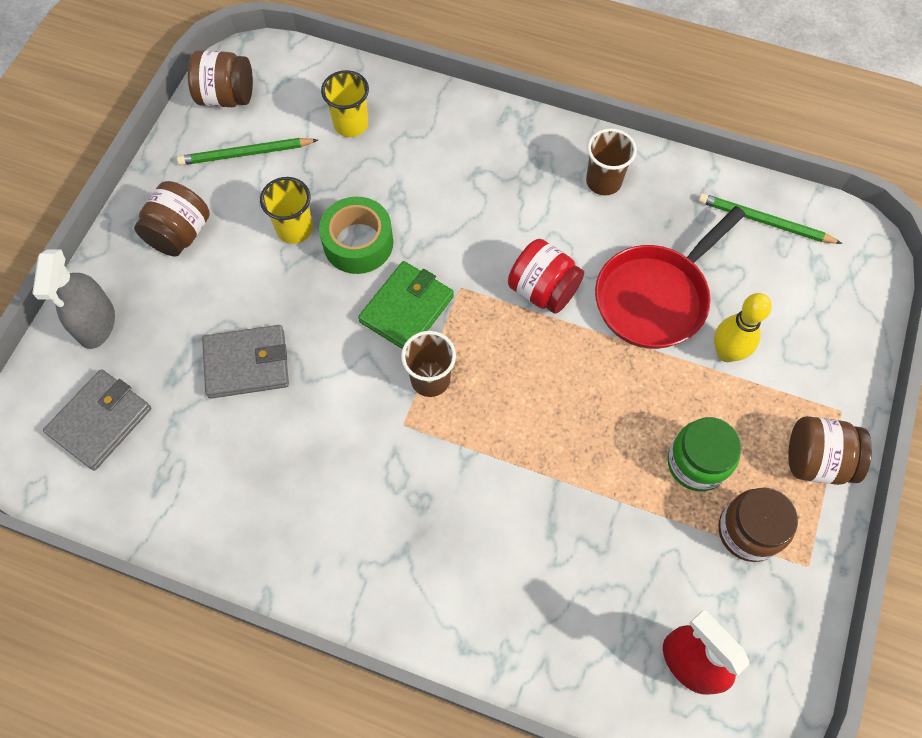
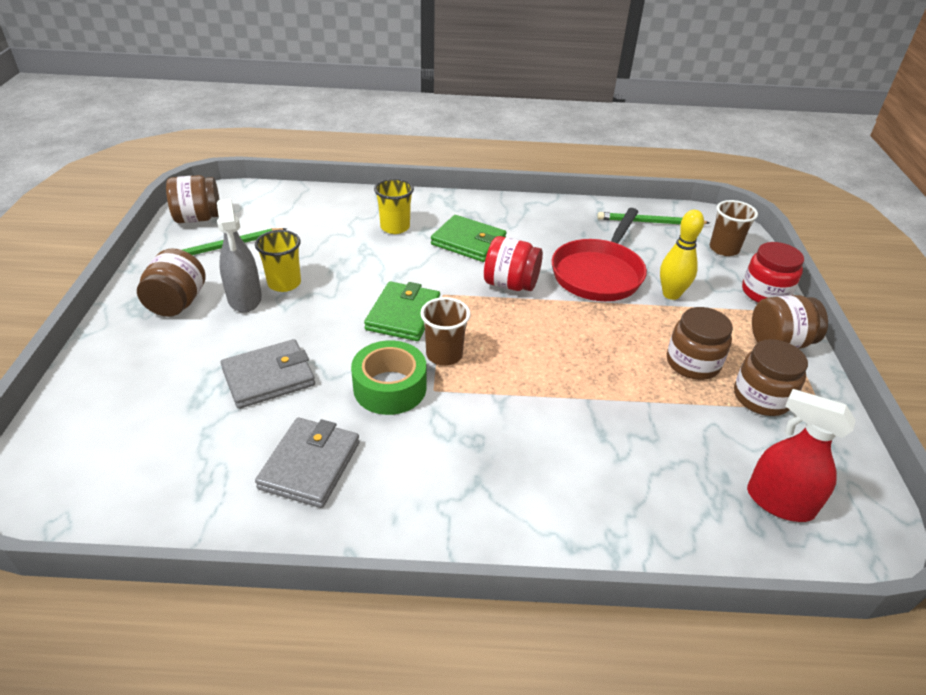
camera: 20 degrees left, 25 degrees down
(96, 324) = (105, 378): grey spray bottle -> grey spray bottle (245, 298)
(100, 421) = (124, 450): grey wallet -> grey wallet (310, 465)
(351, 124) = (311, 218): yellow cup -> yellow cup (395, 227)
(358, 243) = (344, 282): green tape -> green tape (390, 388)
(521, 207) = (468, 242): none -> green wallet
(603, 181) = (523, 220): brown cup -> brown cup (724, 249)
(697, 463) = (692, 363): green jar -> brown jar
(846, 379) = (765, 293): none -> red jar

